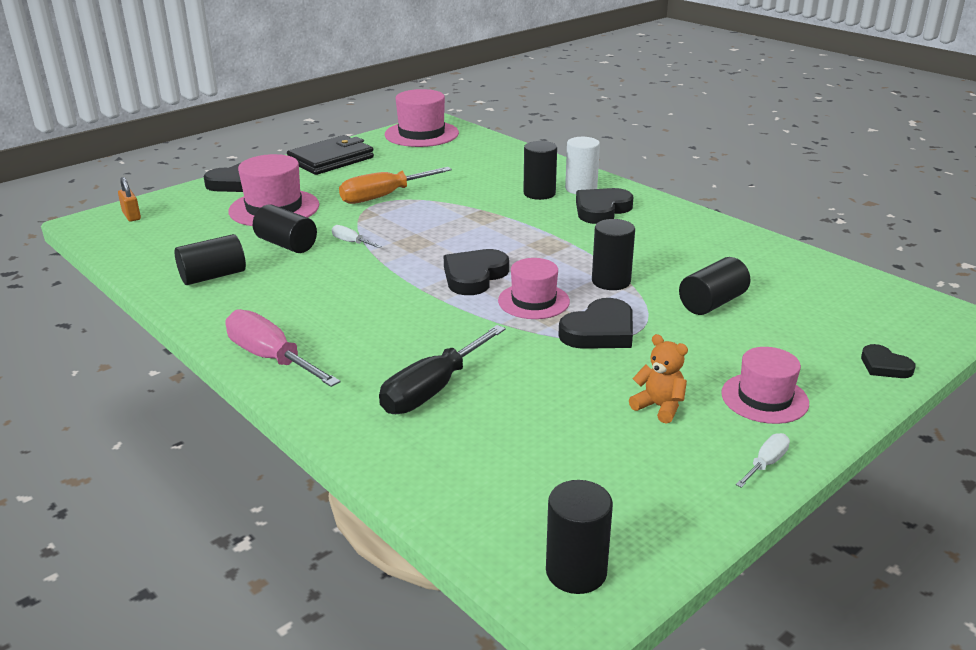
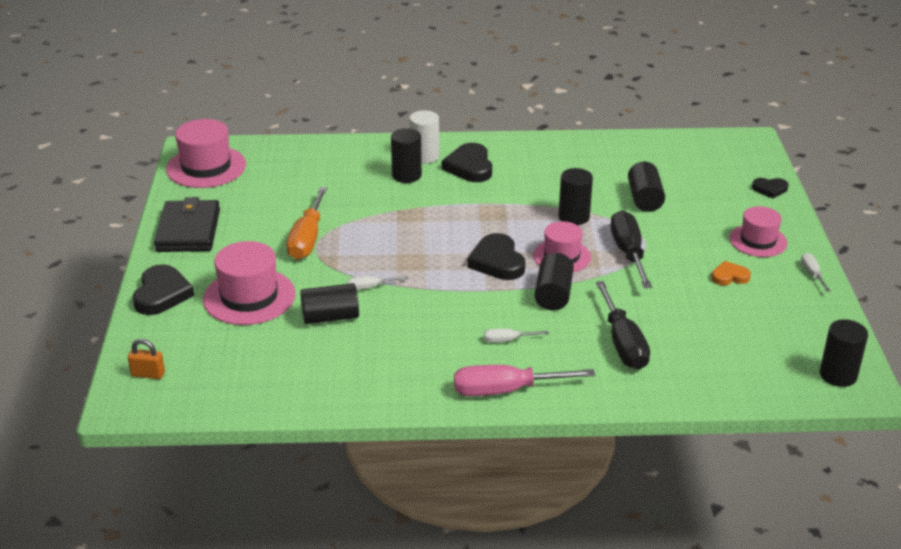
camera: 50 degrees left, 5 degrees up
(213, 276) = (338, 371): black cylinder -> black cylinder (553, 295)
(354, 328) = (507, 340): none -> white screwdriver
(600, 331) = (628, 253): black heart -> black screwdriver
(659, 407) = (729, 276): orange teddy bear -> orange heart

